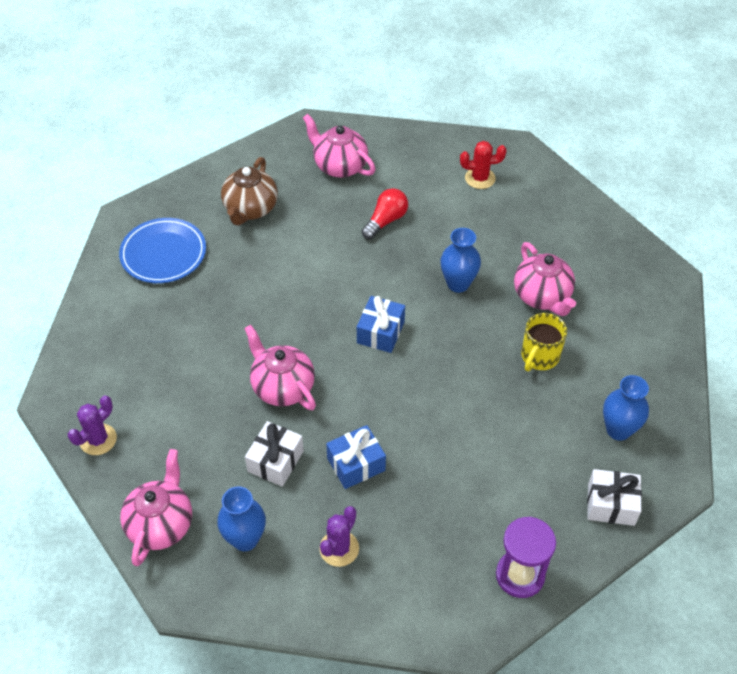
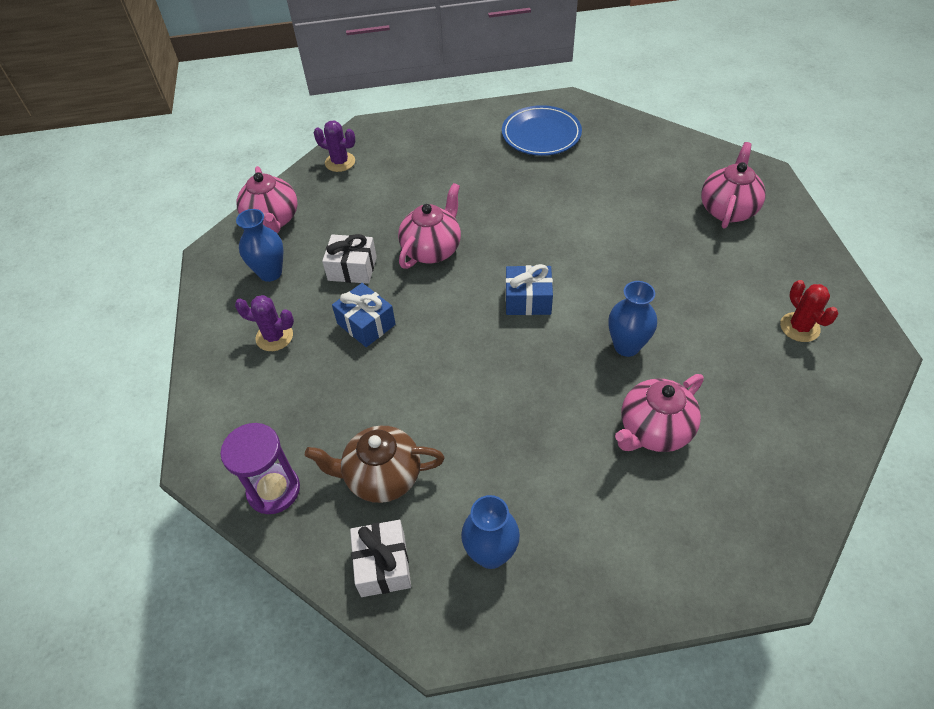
camera: 75 degrees right, 0 degrees up
(161, 524) = (273, 220): pink teapot -> pink teapot turned 75 degrees clockwise
(250, 209) = (626, 168): brown teapot -> brown teapot (382, 476)
(386, 221) = (677, 264): red light bulb -> none
(539, 357) = (562, 446): yellow mug -> none

